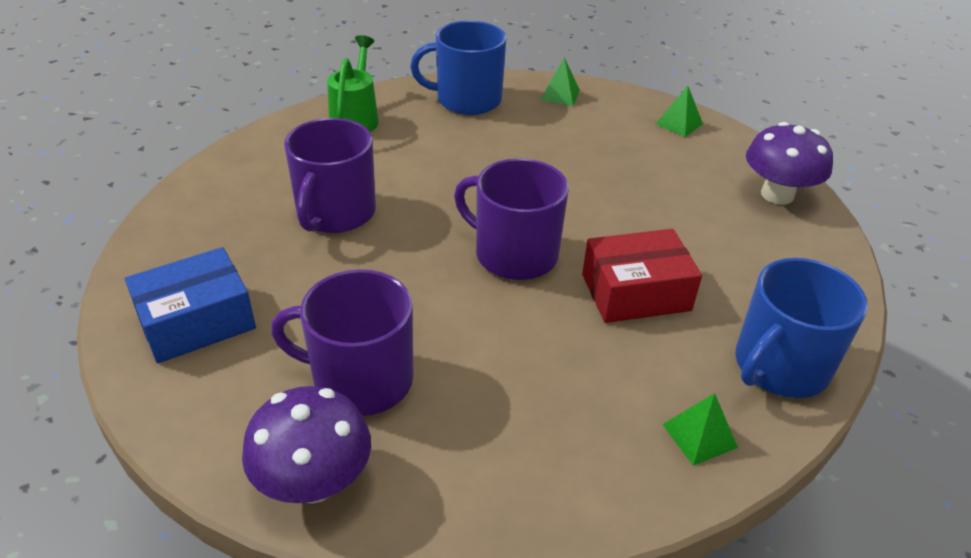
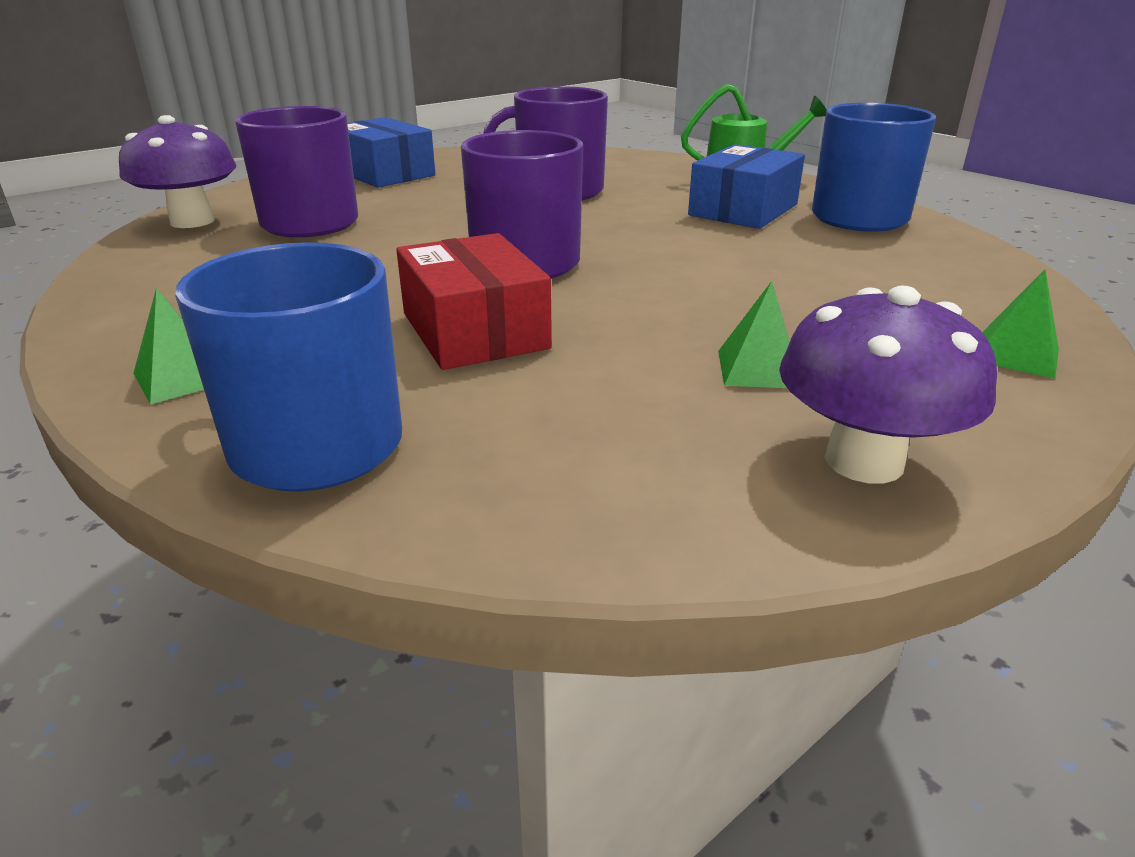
camera: 80 degrees right, 10 degrees down
(432, 137) = (743, 210): none -> blue box
(560, 95) = (961, 263): green pyramid -> green pyramid (758, 369)

